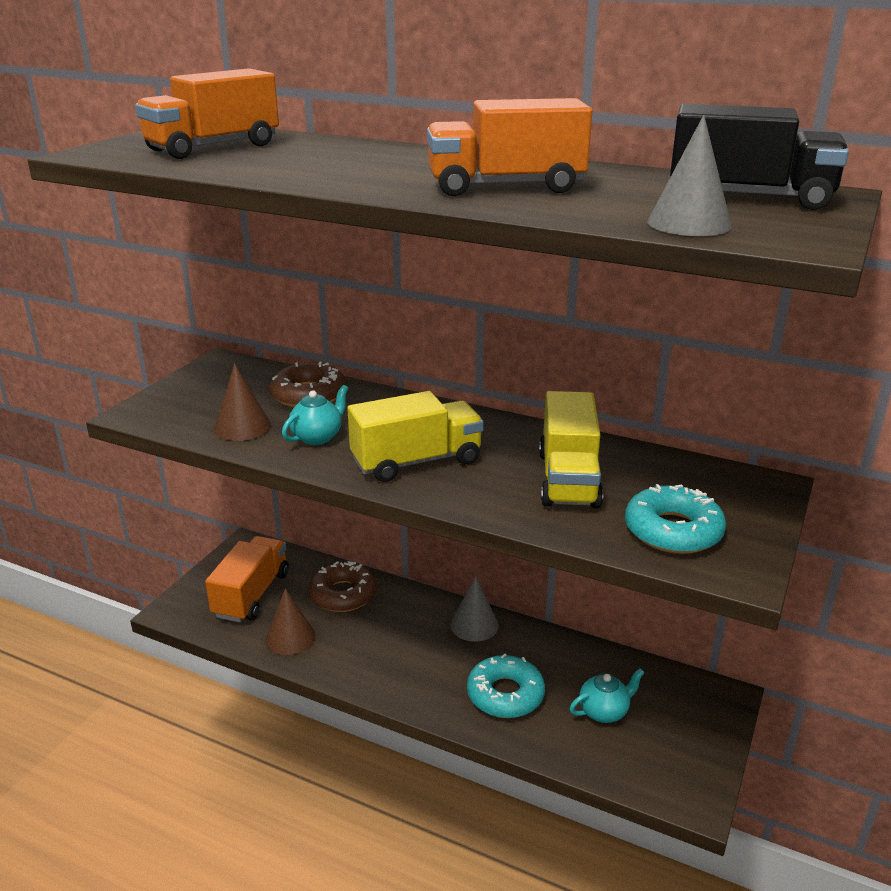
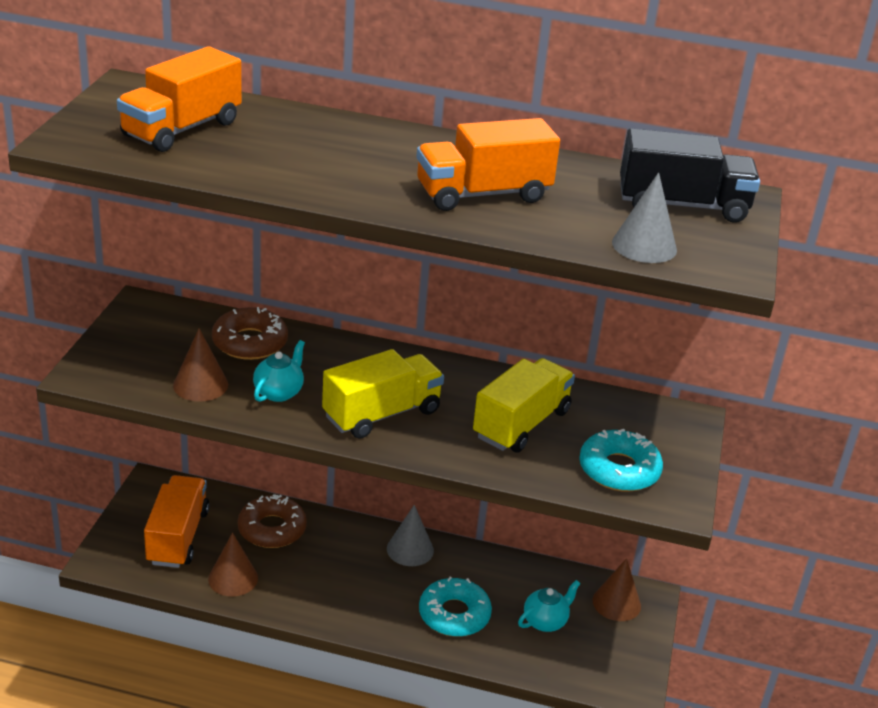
camera: 15 degrees left, 5 degrees up
(568, 479) = (521, 424): yellow truck -> yellow truck turned 135 degrees counterclockwise
(688, 699) = (616, 603): none -> brown cone

